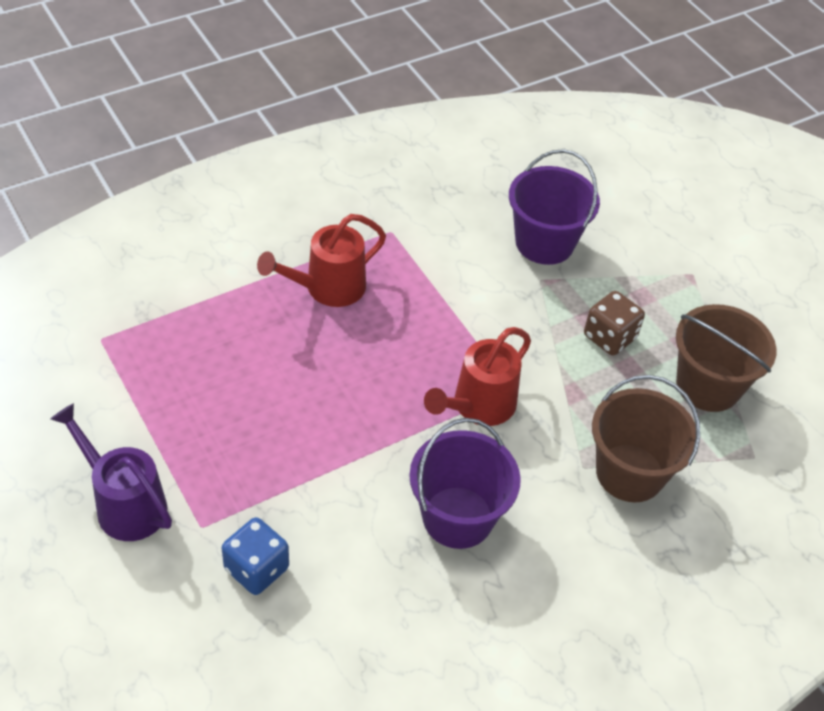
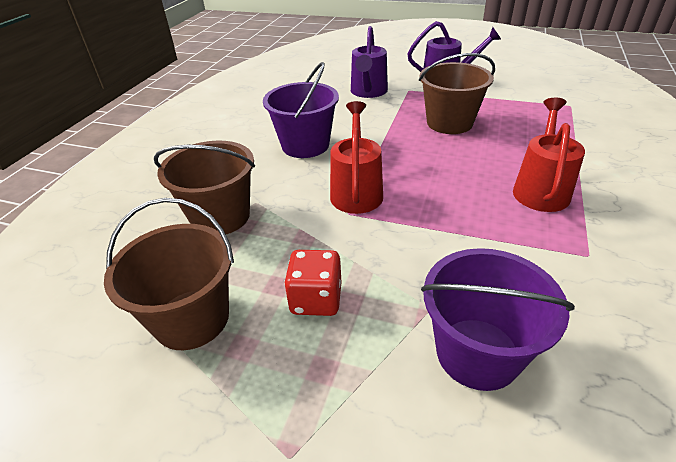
camera: 145 degrees right, 10 degrees down
(256, 569) = (368, 92): blue dice -> purple watering can
(261, 421) = (449, 123): none -> brown bucket
(609, 337) = (316, 299): brown dice -> red dice

